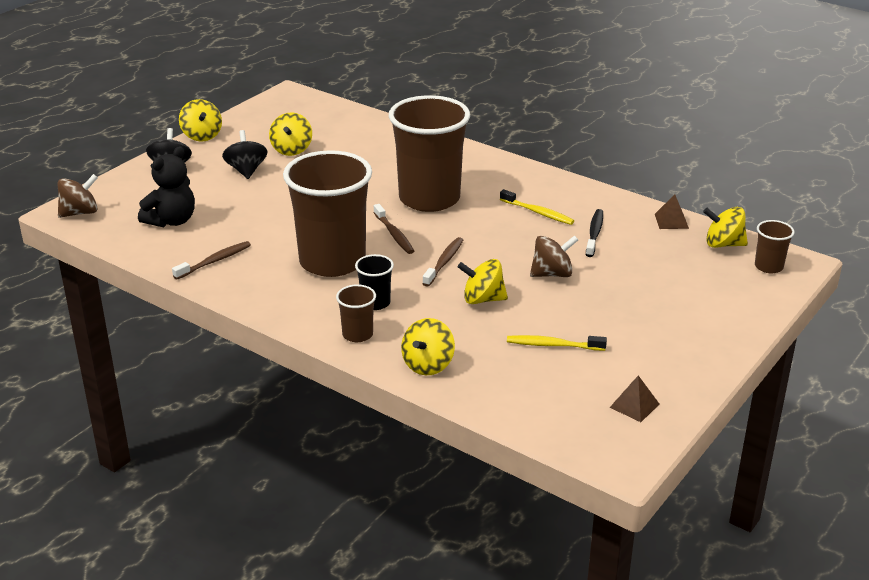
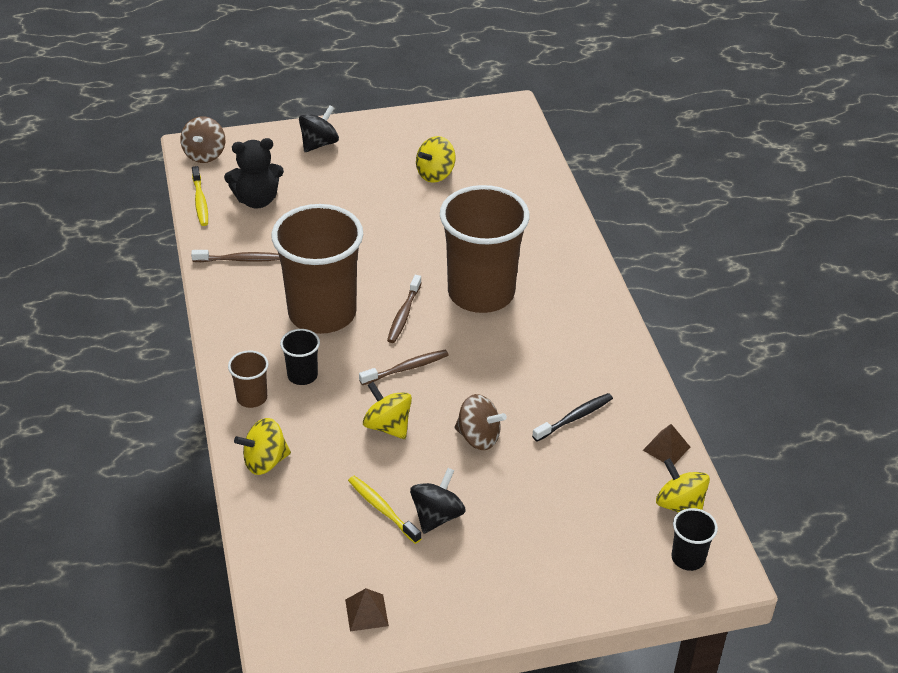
camera: 40 degrees right, 10 degrees up
(80, 212) = (205, 154): brown spinning top -> brown spinning top turned 90 degrees clockwise
(202, 136) = (383, 120): yellow spinning top -> none
(246, 170) = (373, 178): black spinning top -> black spinning top (437, 516)
(537, 212) = (555, 364): yellow toothbrush -> yellow toothbrush (200, 201)
(768, 267) = (688, 558): brown cup -> black cup

